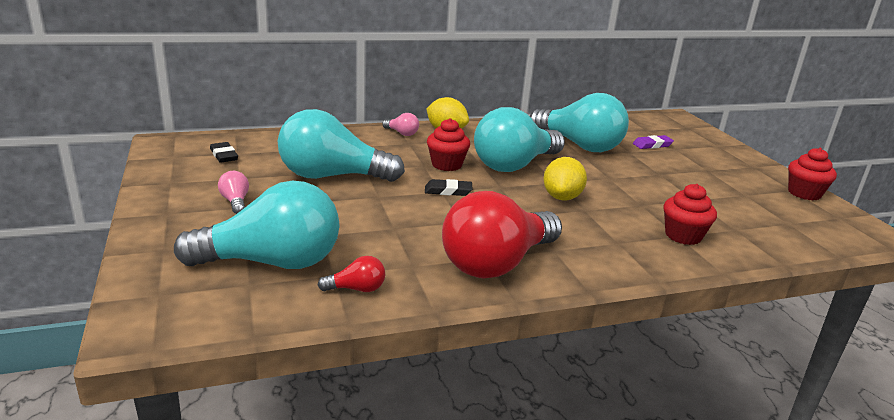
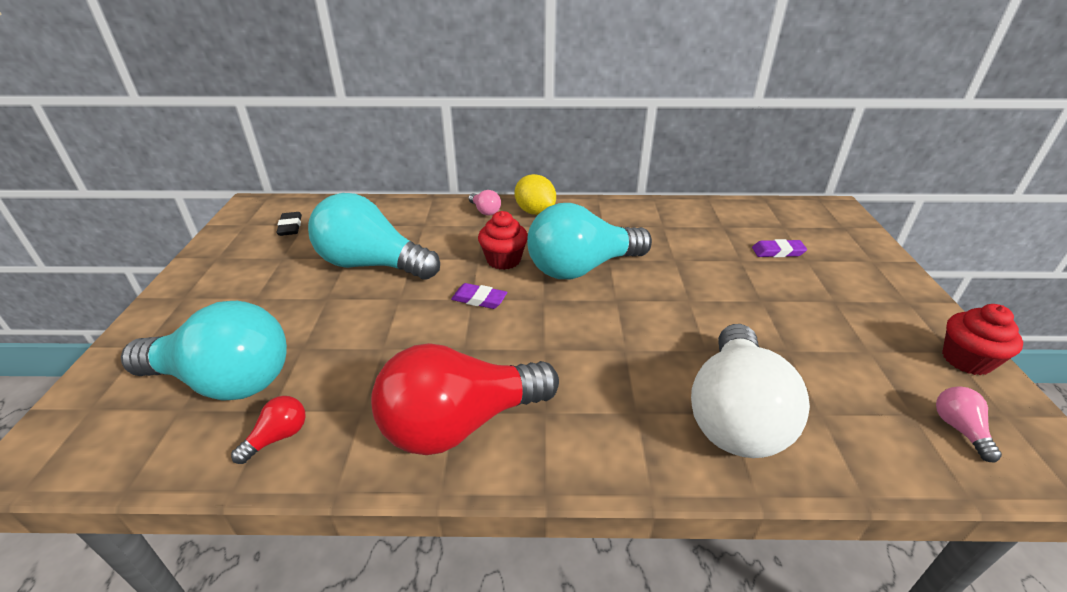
camera: 20 degrees right, 10 degrees up
(235, 202) = (254, 290): pink light bulb -> pink light bulb (959, 429)
(356, 289) = (278, 437): red light bulb -> red light bulb turned 60 degrees counterclockwise
(448, 191) = (479, 299): black eraser -> purple eraser
(562, 197) = (608, 325): yellow lemon -> none
(579, 145) = (680, 244): turquoise light bulb -> none
(683, 236) = (735, 414): red cupcake -> white light bulb

